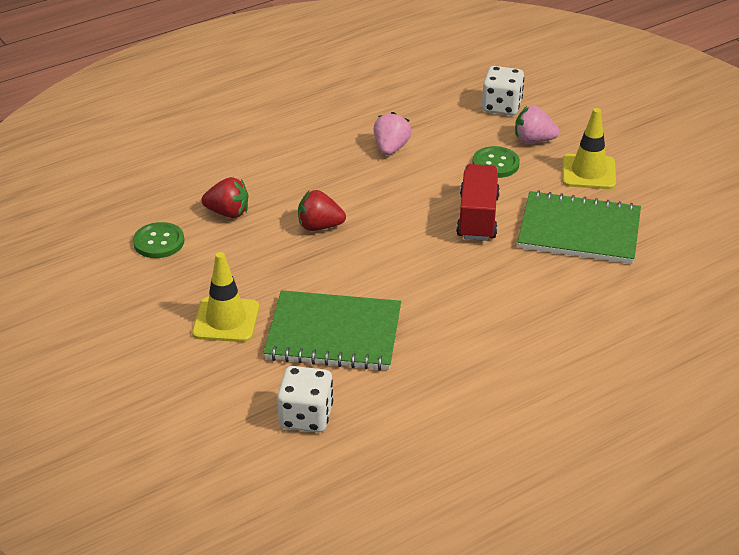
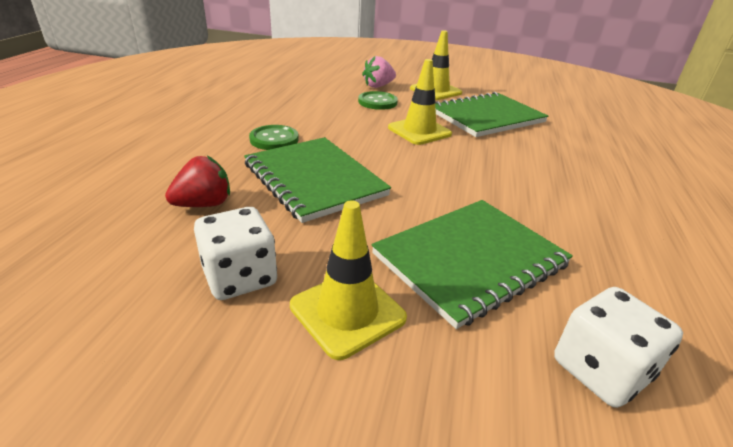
camera: 45 degrees left, 5 degrees down
(159, 242) = (146, 268): green button -> green button (274, 139)
(319, 226) = (314, 180): red strawberry -> green notebook
(391, 148) = (292, 114): pink strawberry -> none
(477, 217) = (419, 131): red truck -> yellow traffic cone
(501, 106) = (331, 77): white dice -> white dice (240, 277)

